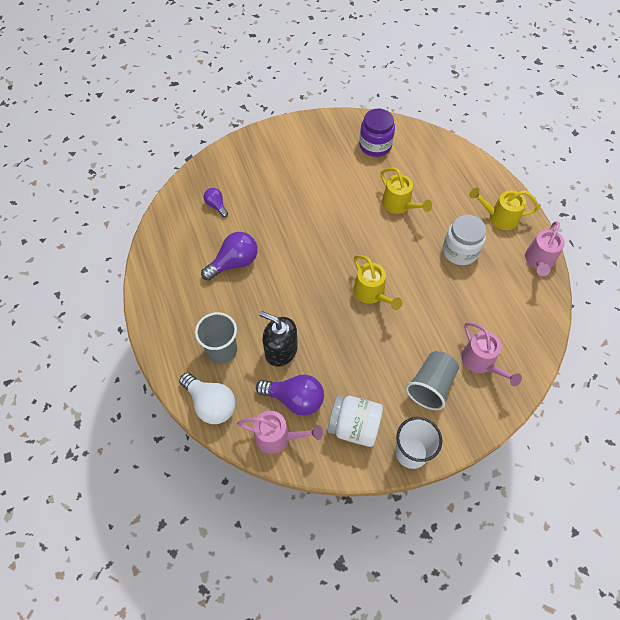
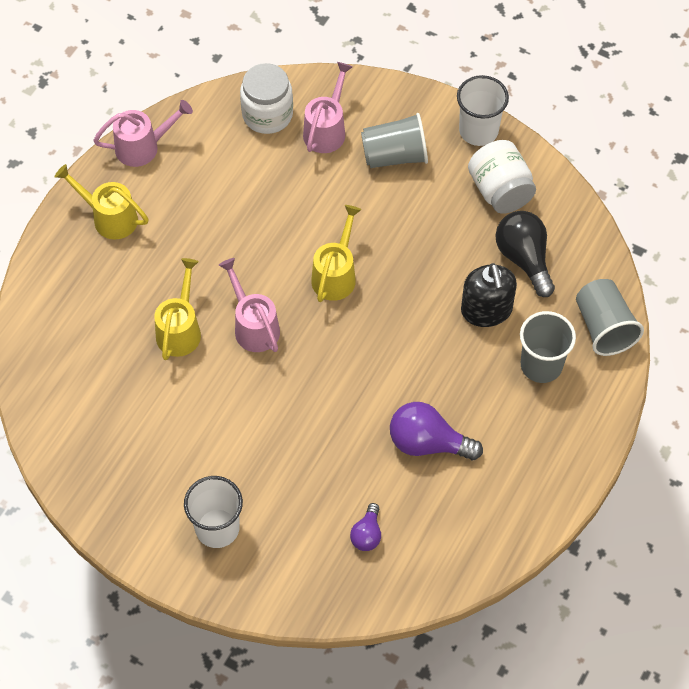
camera: 130 degrees left, 0 degrees up
(211, 404) = (604, 327): white light bulb -> grey cup
(278, 437) = (574, 244): pink watering can -> pink watering can (253, 326)
(279, 155) = (217, 528): none -> white cup
(295, 399) = (524, 259): purple light bulb -> black light bulb
(375, 146) = (98, 423): purple jar -> none
(460, 251) = (196, 227): white jar -> white jar (267, 114)
(499, 217) = (109, 217): yellow watering can -> yellow watering can turned 150 degrees clockwise

